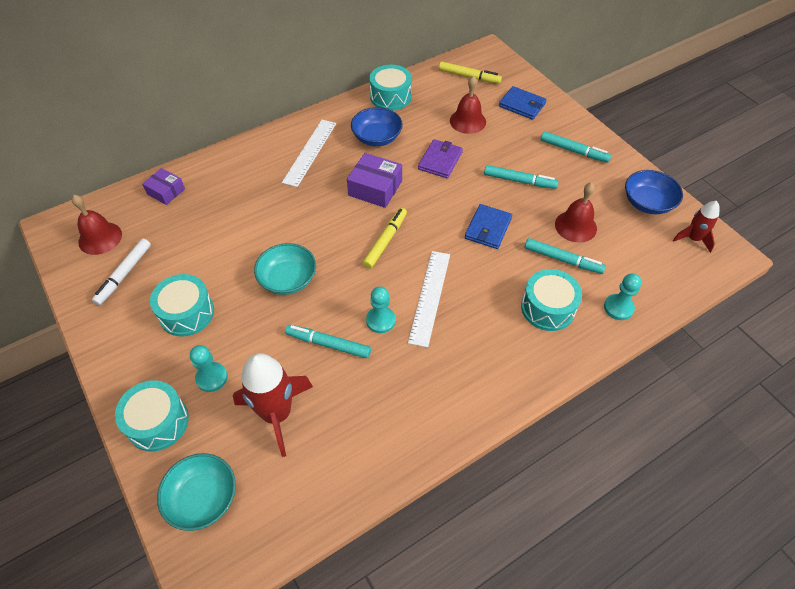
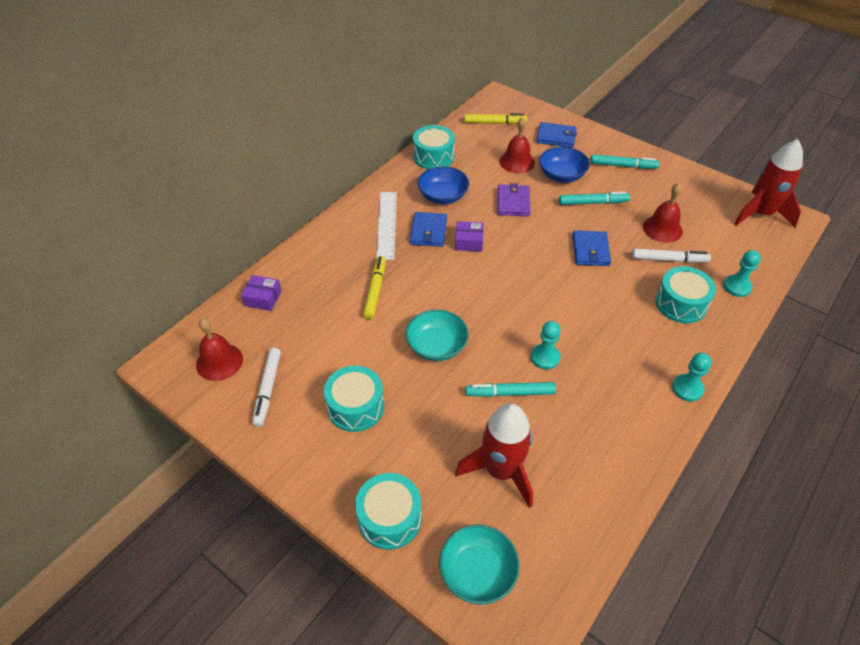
camera: 20 degrees left, 5 degrees down
(212, 377) = (418, 459): turquoise pawn -> turquoise pawn (687, 388)
(344, 168) = (428, 231): none -> blue wallet
(375, 188) = (468, 241): purple box -> purple box, size x0.65
(385, 241) = (506, 286): yellow marker -> yellow marker (375, 290)
(430, 297) = (576, 324): white ruler -> none
(563, 260) = (669, 260): turquoise marker -> white marker
(647, 203) = (708, 194): blue bowl -> blue bowl (561, 175)
(693, 239) = (760, 214): red rocket -> red rocket, size x1.77

